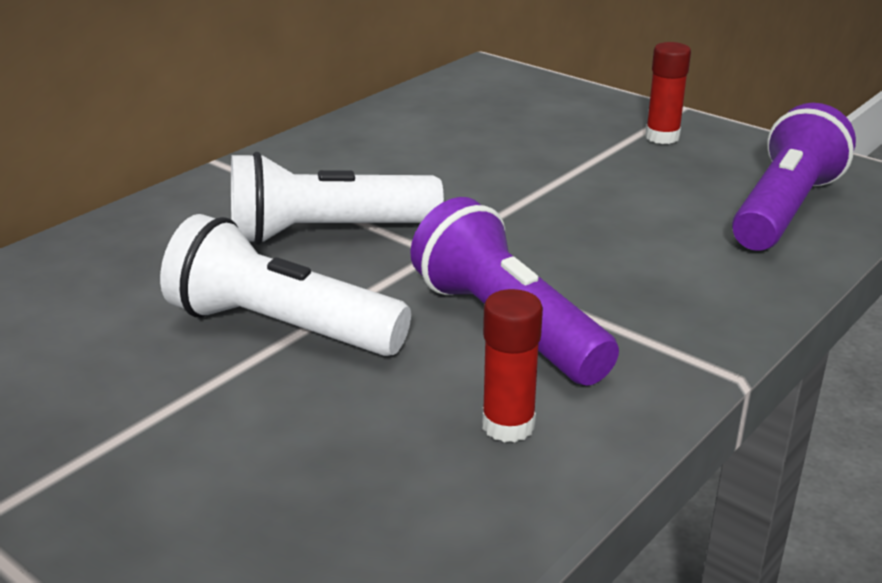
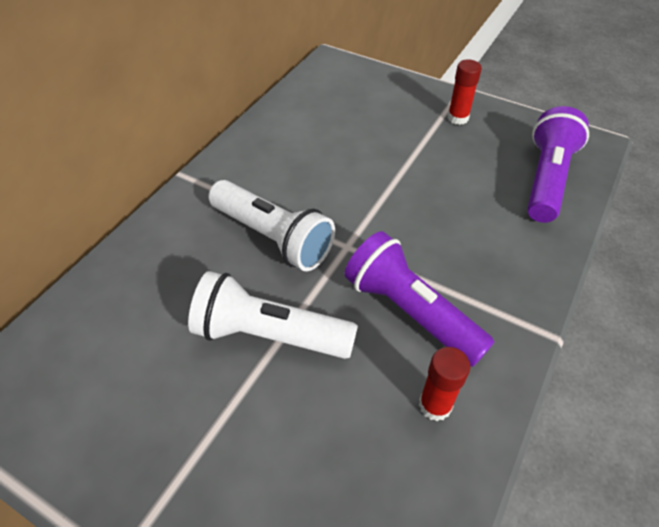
camera: 10 degrees left, 20 degrees up
(326, 233) = (273, 237): white flashlight -> white flashlight turned 120 degrees counterclockwise

